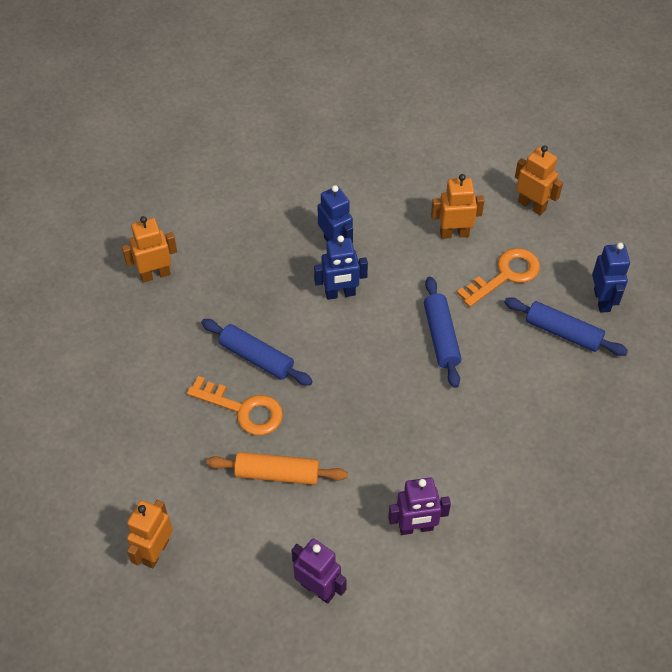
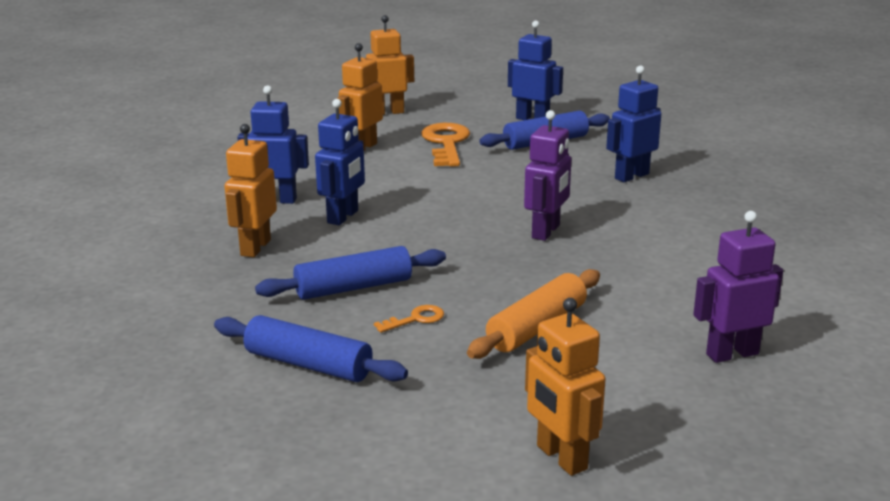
camera: 55 degrees left, 30 degrees down
(155, 274) = (123, 312): orange robot -> orange robot (255, 247)
(243, 410) = (415, 319): orange key -> orange key, size x0.48
(416, 528) = (699, 272): purple robot -> purple robot (546, 232)
(441, 337) = (474, 189): blue rolling pin -> blue rolling pin (308, 364)
(544, 418) = (631, 176): none -> blue robot

